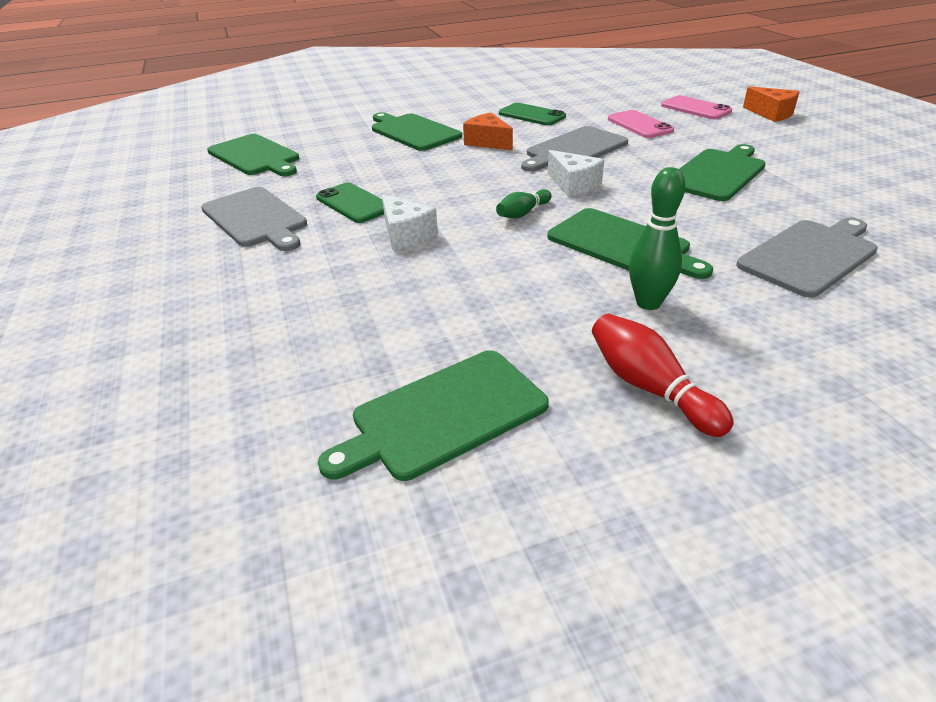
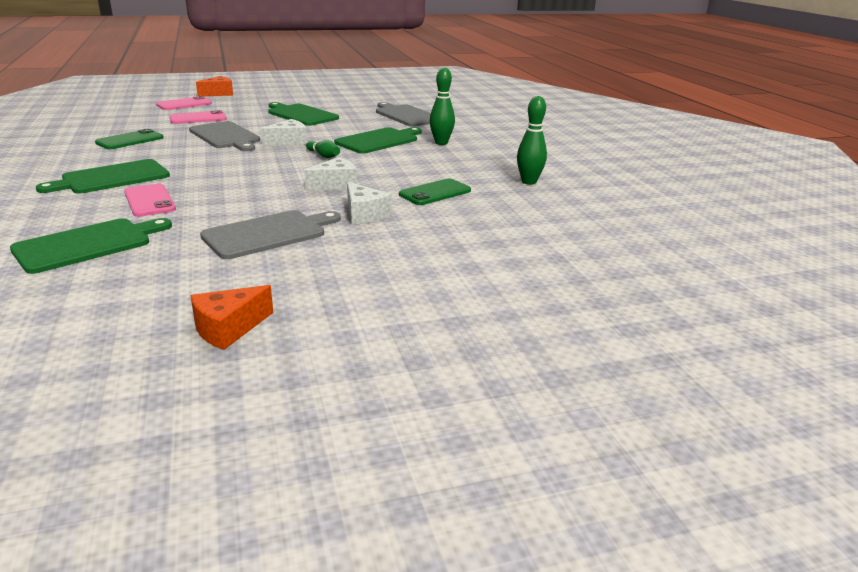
camera: 90 degrees left, 10 degrees down
(299, 264) = (364, 214): none -> white cheese
(352, 156) = (149, 201): none -> pink phone
(354, 203) = (266, 199): green phone -> green phone (435, 193)
(443, 415) = (529, 182): green cutting board -> green bowling pin
(488, 142) = (177, 156): orange cheese -> orange cheese (229, 329)
(650, 387) = (507, 150): red bowling pin -> none

